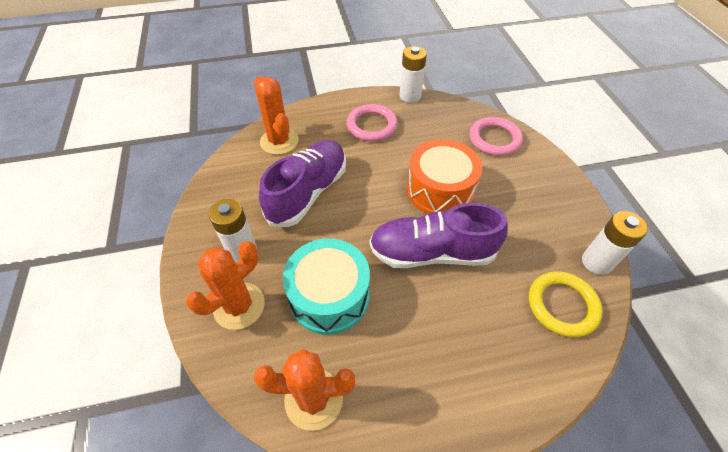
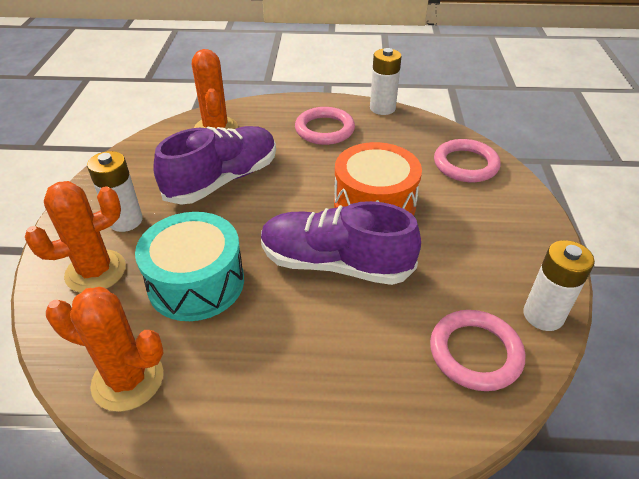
camera: 15 degrees right, 10 degrees down
(562, 305) = (475, 353): yellow ring -> pink ring

